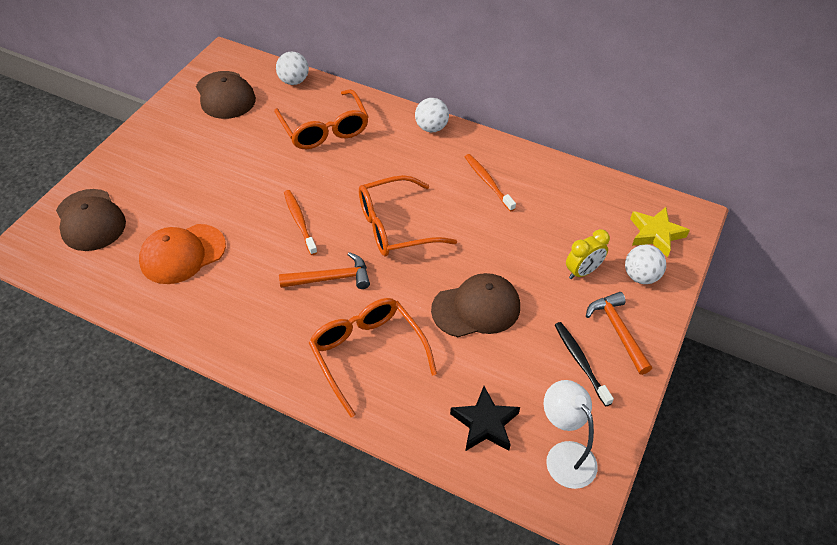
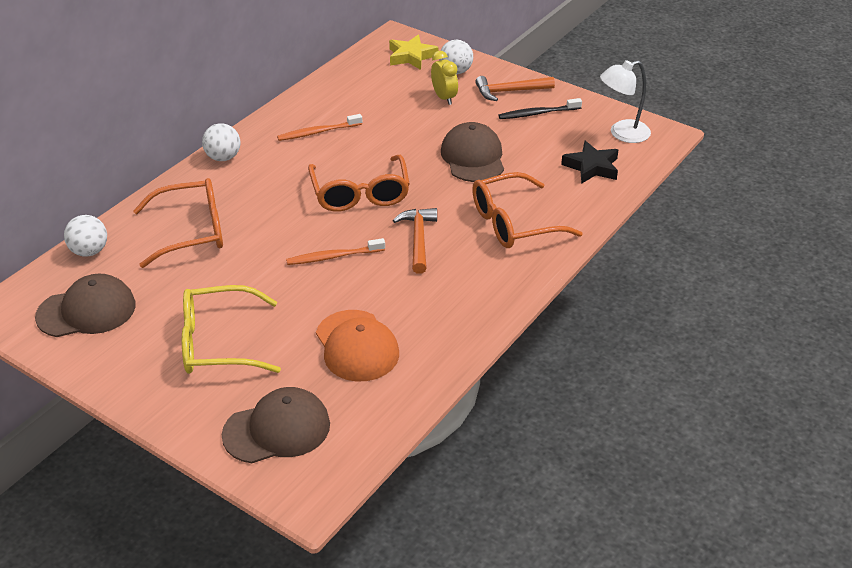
camera: 80 degrees left, 10 degrees down
(188, 170) = (218, 343): none -> yellow glasses

